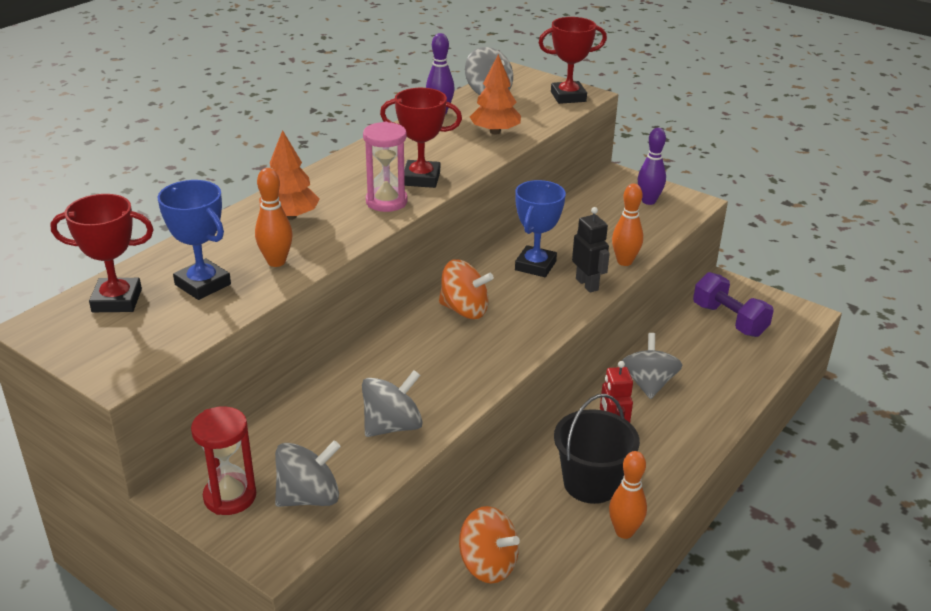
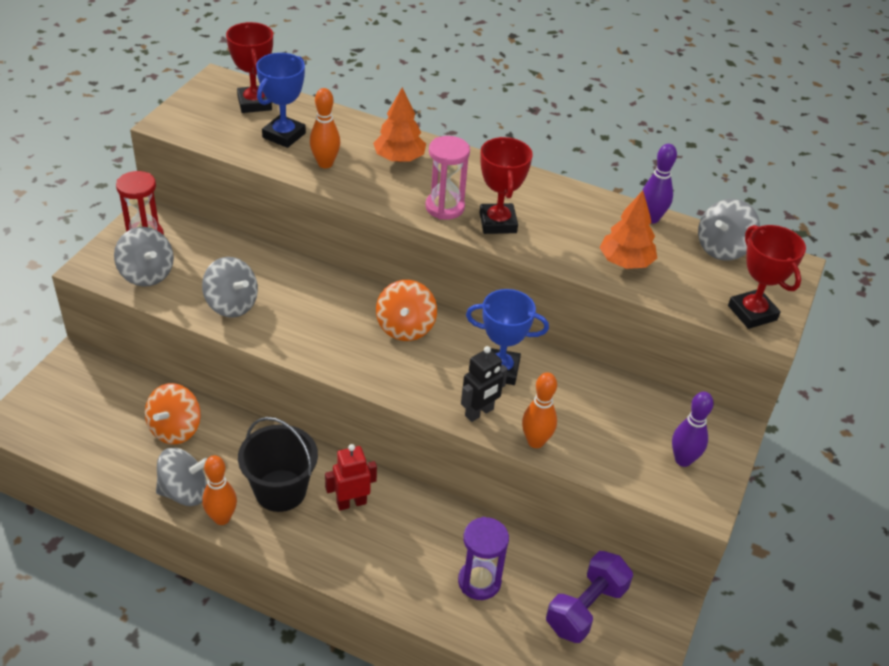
camera: 75 degrees right, 10 degrees up
(648, 384) = (439, 530): grey spinning top -> grey spinning top (184, 492)
(704, 370) = (479, 581): none -> purple hourglass

